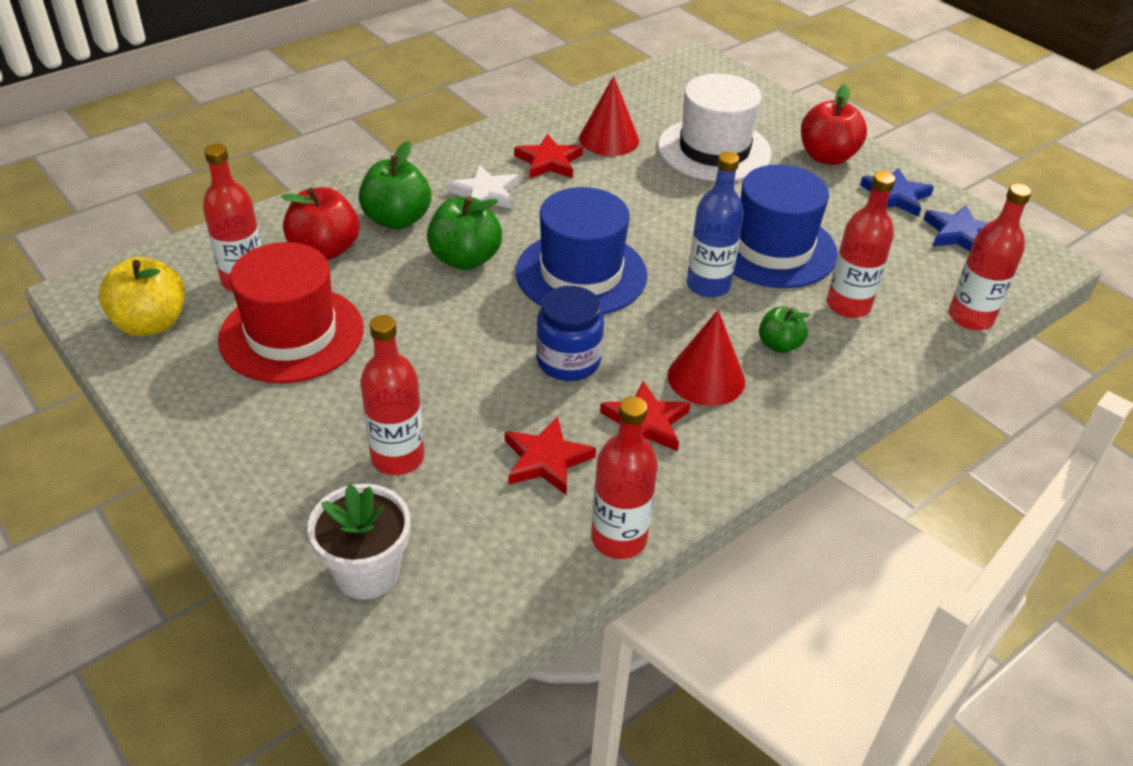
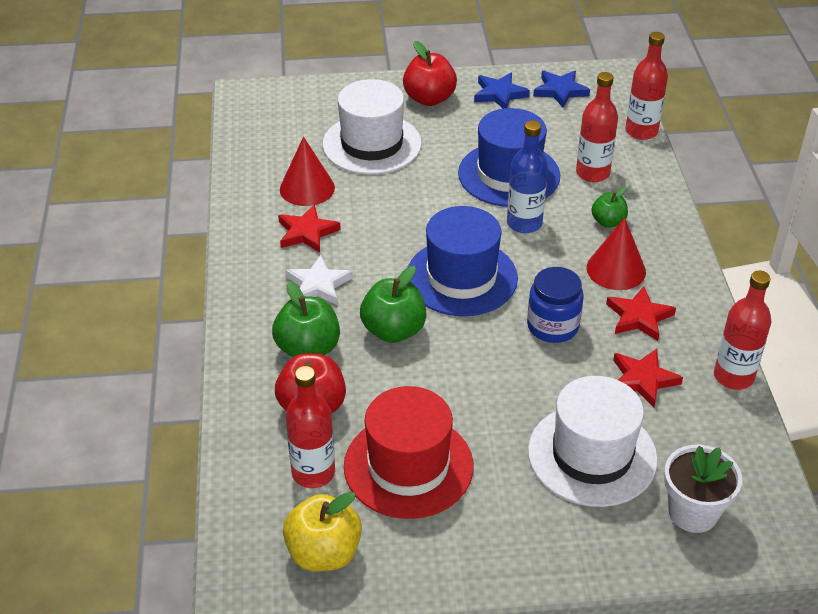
camera: 55 degrees left, 0 degrees up
(397, 458) = (592, 455): red bottle -> white hat

